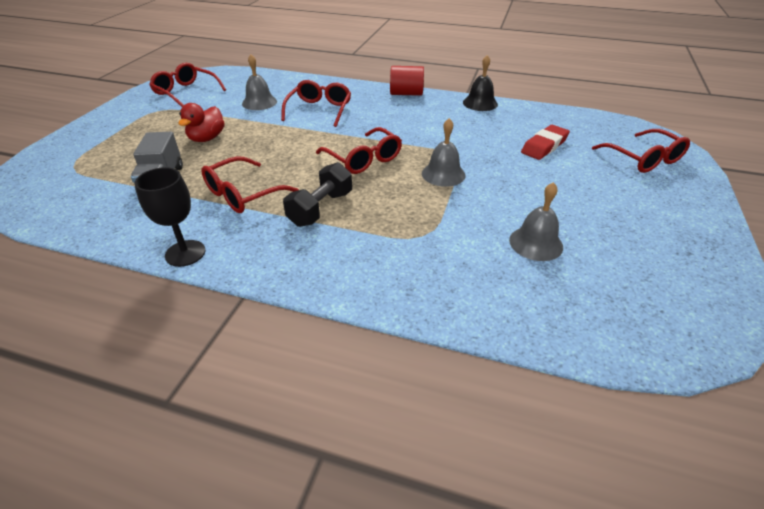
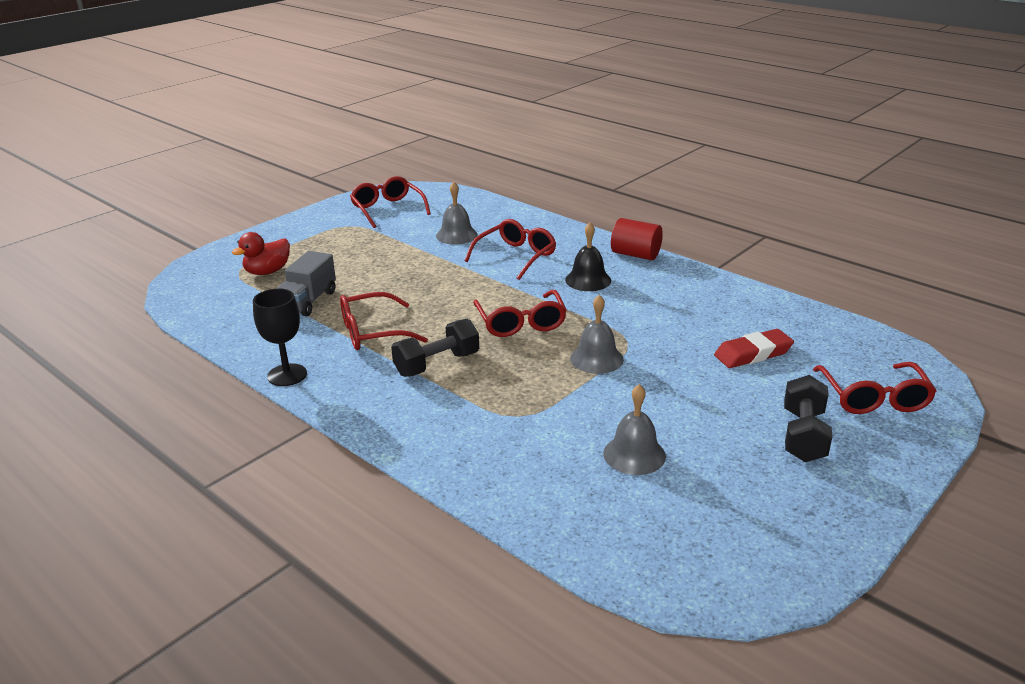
camera: 25 degrees right, 10 degrees down
(207, 138) = (376, 266): red duck -> red duck (267, 272)
(480, 103) = (720, 284): black bell -> black bell (588, 280)
(629, 196) = (803, 435): none -> black dumbbell

